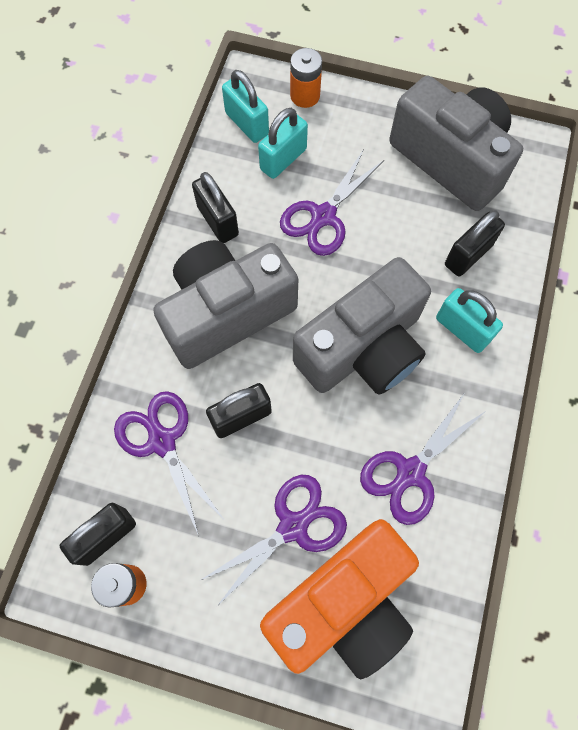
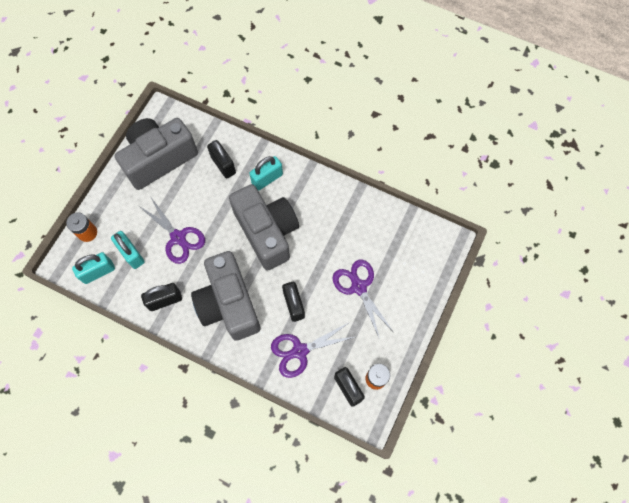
camera: 80 degrees left, 0 degrees up
(343, 603) = (400, 269): orange camera -> none
(410, 472) = (340, 223): purple scissors -> none

